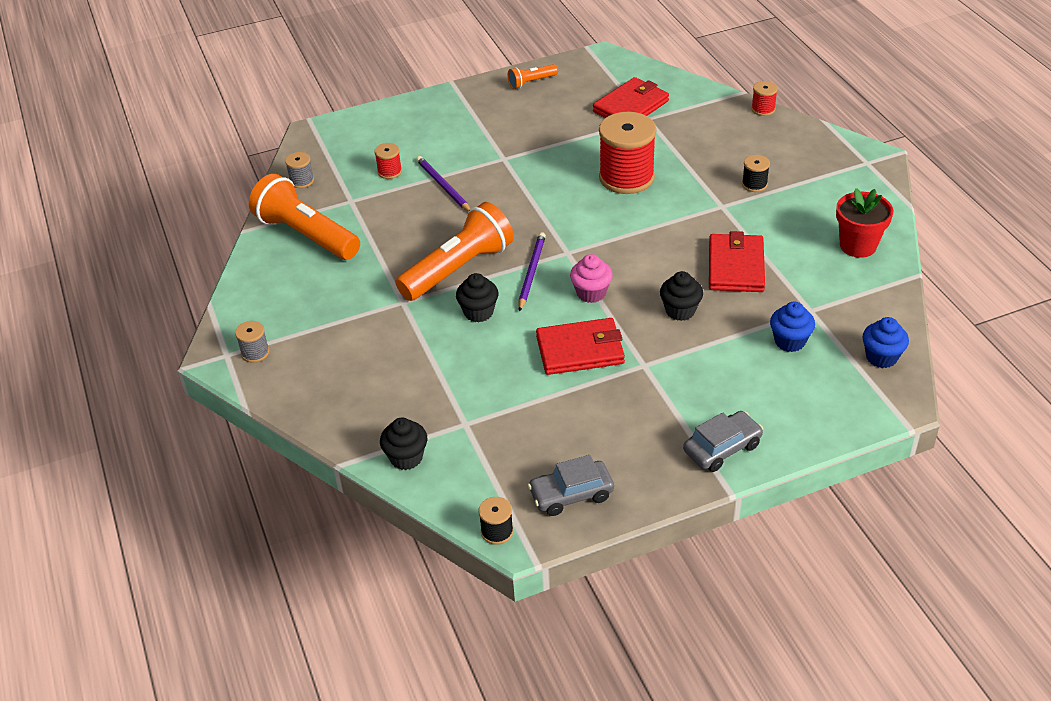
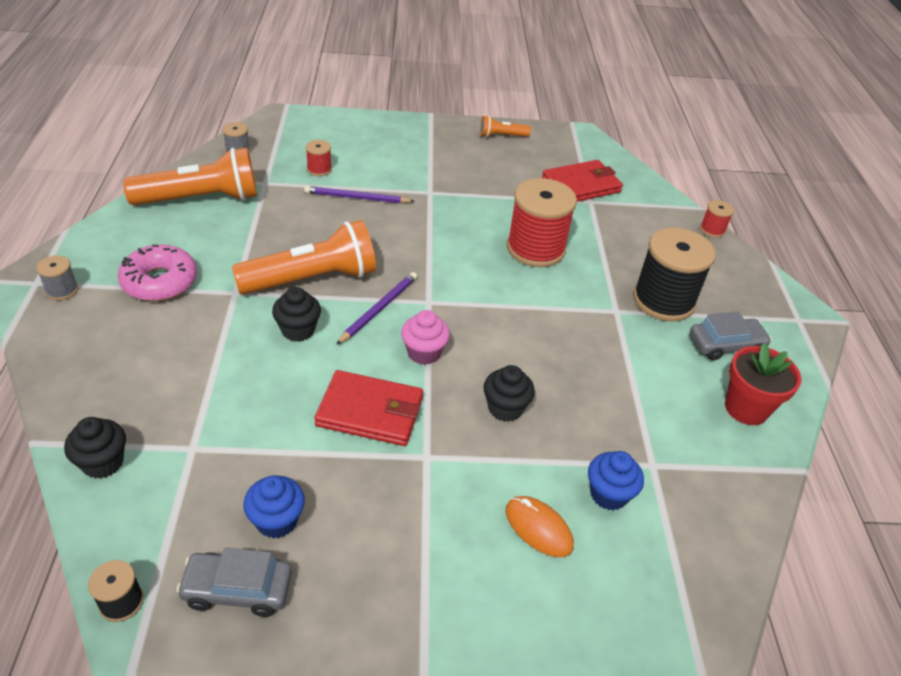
camera: 15 degrees right, 0 degrees up
(306, 235) = (201, 199): orange flashlight -> orange flashlight turned 105 degrees clockwise
(332, 316) = (160, 282): none -> pink donut
(443, 186) = (356, 198): purple pencil -> purple pencil turned 75 degrees counterclockwise
(722, 448) = (450, 604): grey car -> grey car (725, 345)
(735, 266) = (594, 381): red wallet -> none
(753, 381) = (538, 528): none -> orange mouse
(754, 184) = (663, 300): black spool -> black spool, size x2.21
(881, 357) = (710, 561): blue cupcake -> blue cupcake (277, 521)

